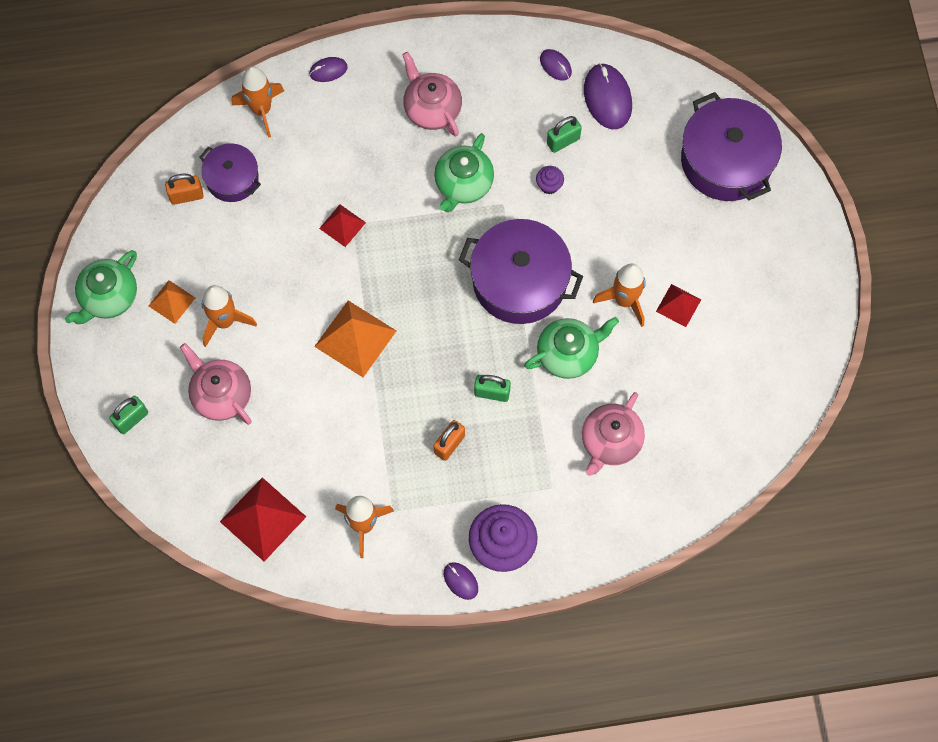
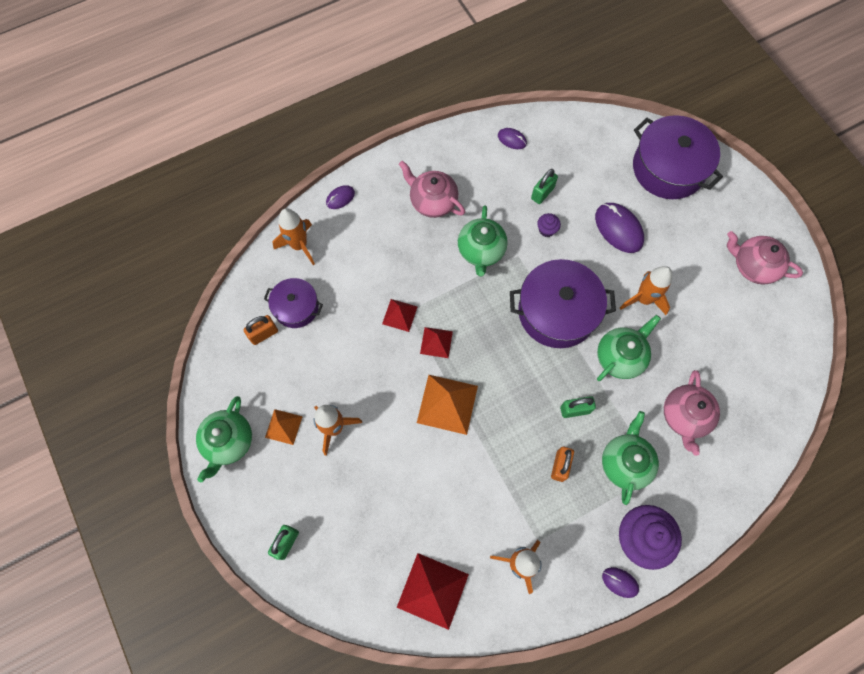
camera: 20 degrees left, 0 degrees up
(221, 395) = (355, 492): pink teapot -> pink teapot (753, 266)
(521, 466) = (625, 462): none -> green teapot
(607, 98) = (561, 151): purple mouse -> purple mouse (618, 229)
(678, 305) = (685, 289): red pyramid -> red pyramid (436, 342)

